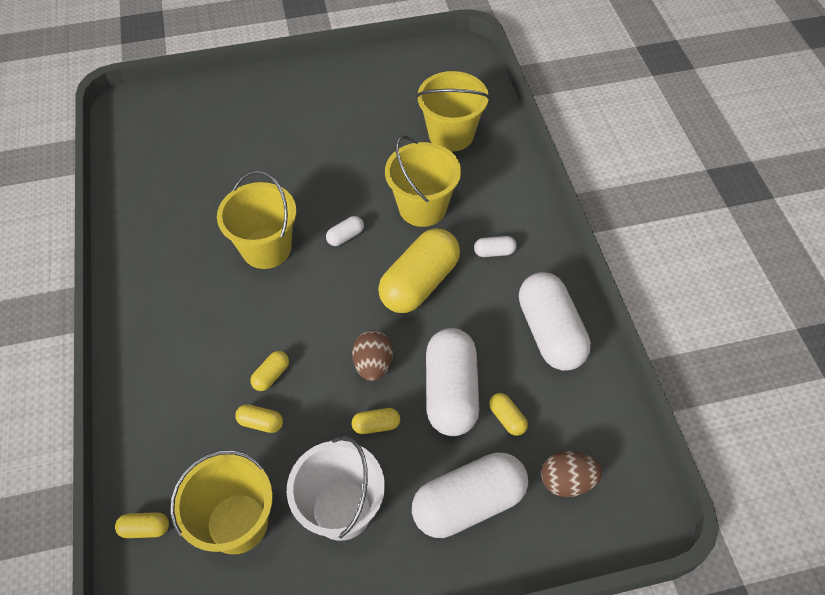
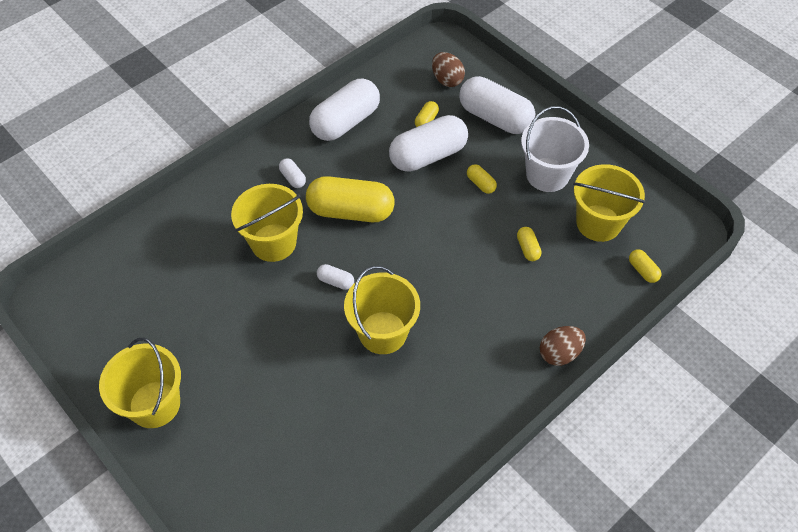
camera: 120 degrees left, 0 degrees up
(271, 375) = (490, 262): yellow capsule -> none
(373, 365) = (438, 206): brown egg -> brown egg (559, 353)
(451, 134) = (174, 259): yellow bucket -> yellow bucket (154, 404)

